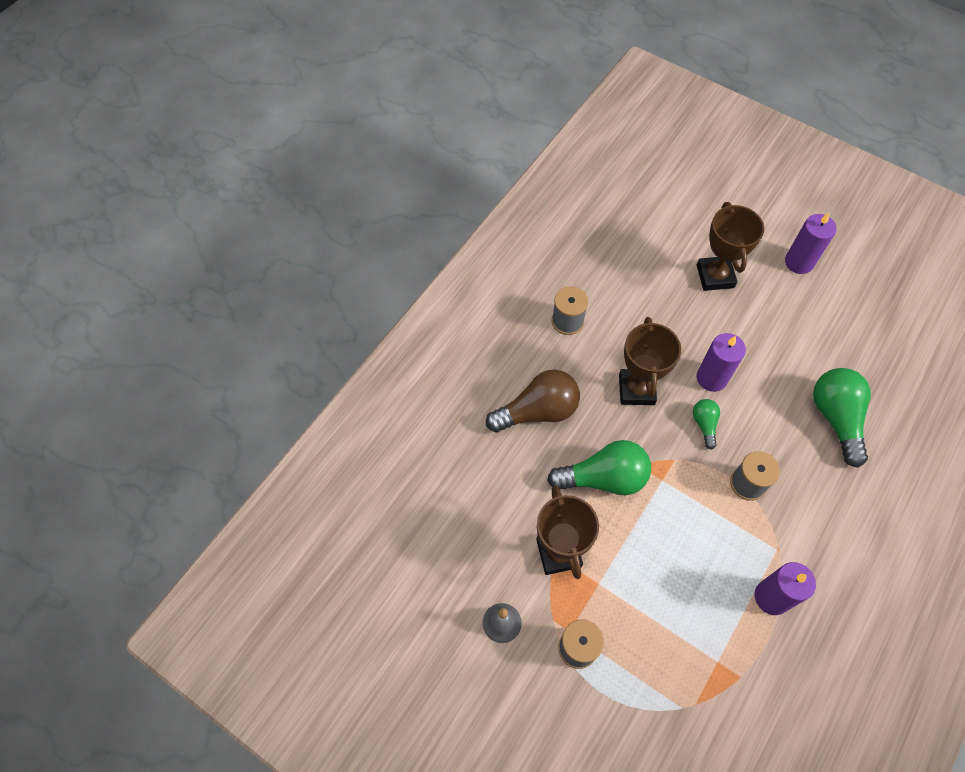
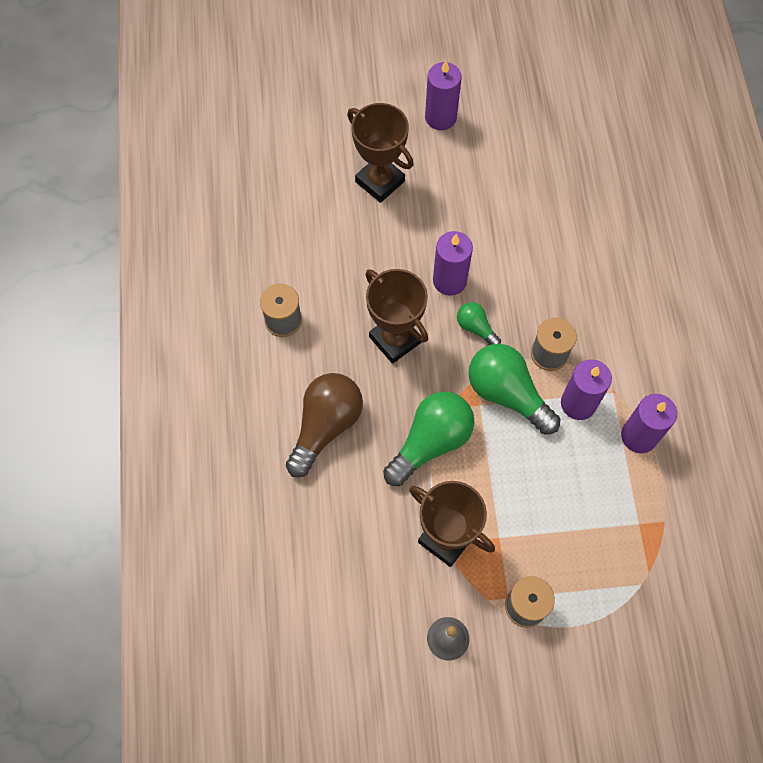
camera: 40 degrees left, 5 degrees up
(741, 536) = (578, 403): none -> purple candle
(835, 418) = (574, 241): green light bulb -> green light bulb (507, 394)

